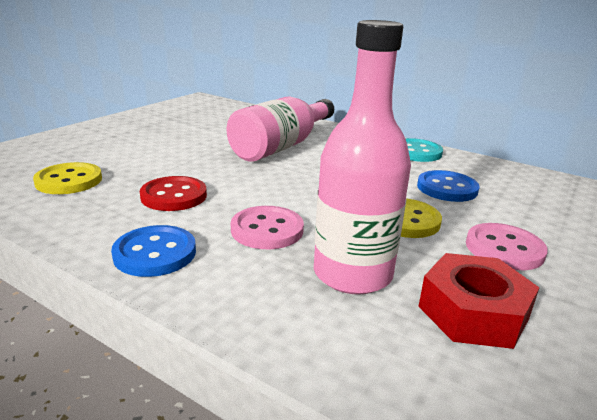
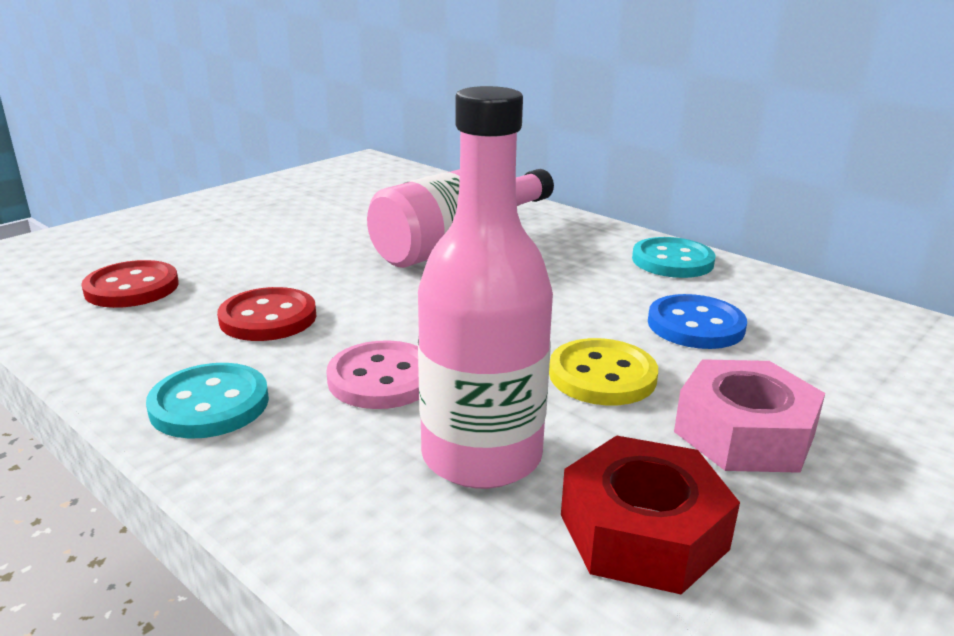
camera: 10 degrees right, 0 degrees up
(69, 181) = (132, 288): yellow button -> red button
(155, 253) = (209, 404): blue button -> turquoise button
(504, 249) = (744, 433): pink button -> pink nut

